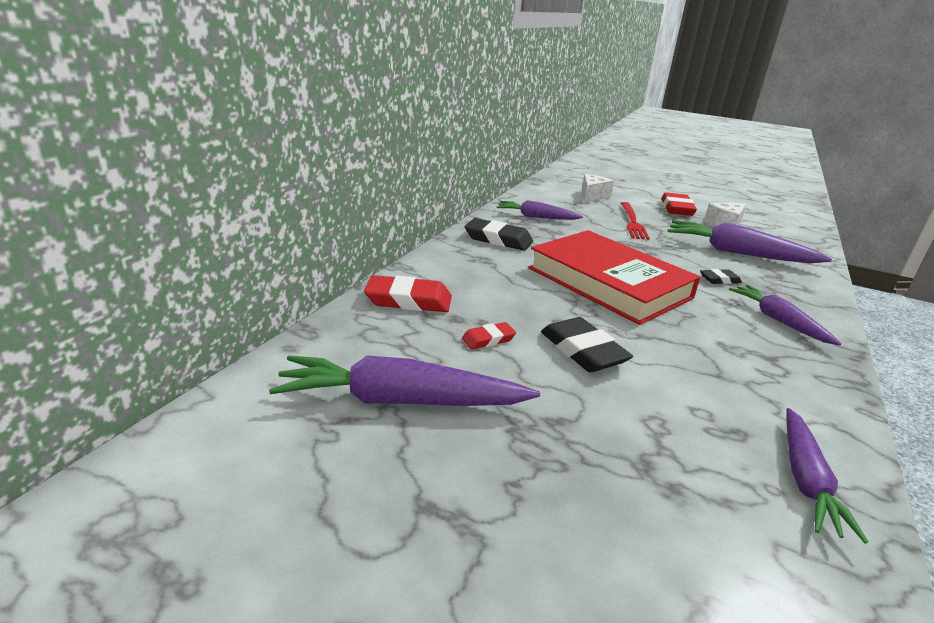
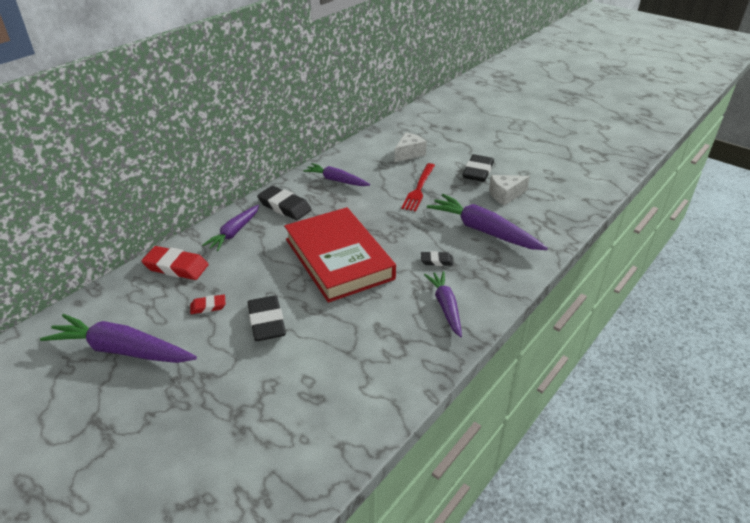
camera: 15 degrees right, 10 degrees up
(676, 208) = (478, 172): red eraser -> black eraser
(806, 480) = (331, 436): purple carrot -> purple carrot (234, 232)

